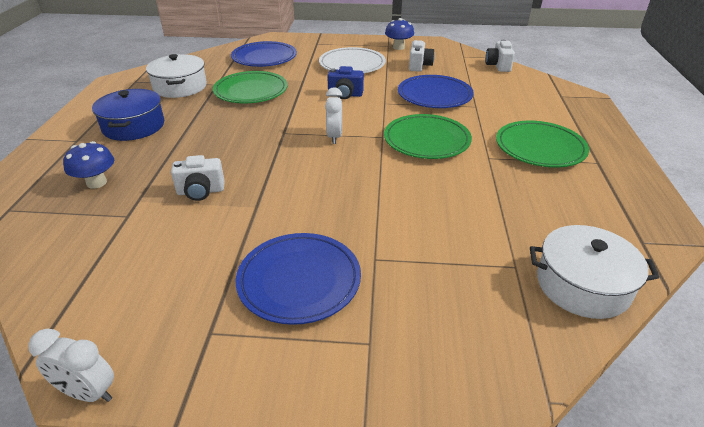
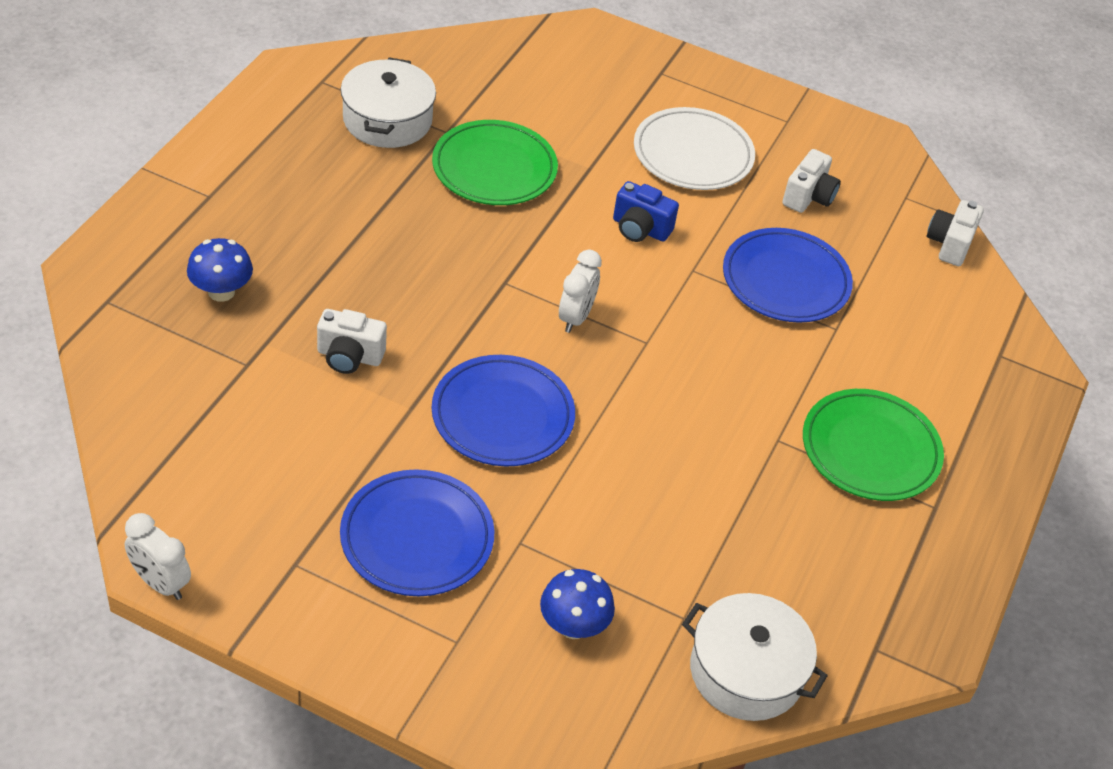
camera: 15 degrees right, 10 degrees up
(133, 126) = (294, 192): blue pot -> none
(264, 58) = (551, 85): blue plate -> blue plate (502, 416)
(398, 47) = (803, 132): blue mushroom -> blue mushroom (573, 626)
(426, 140) = (708, 374): green plate -> none

